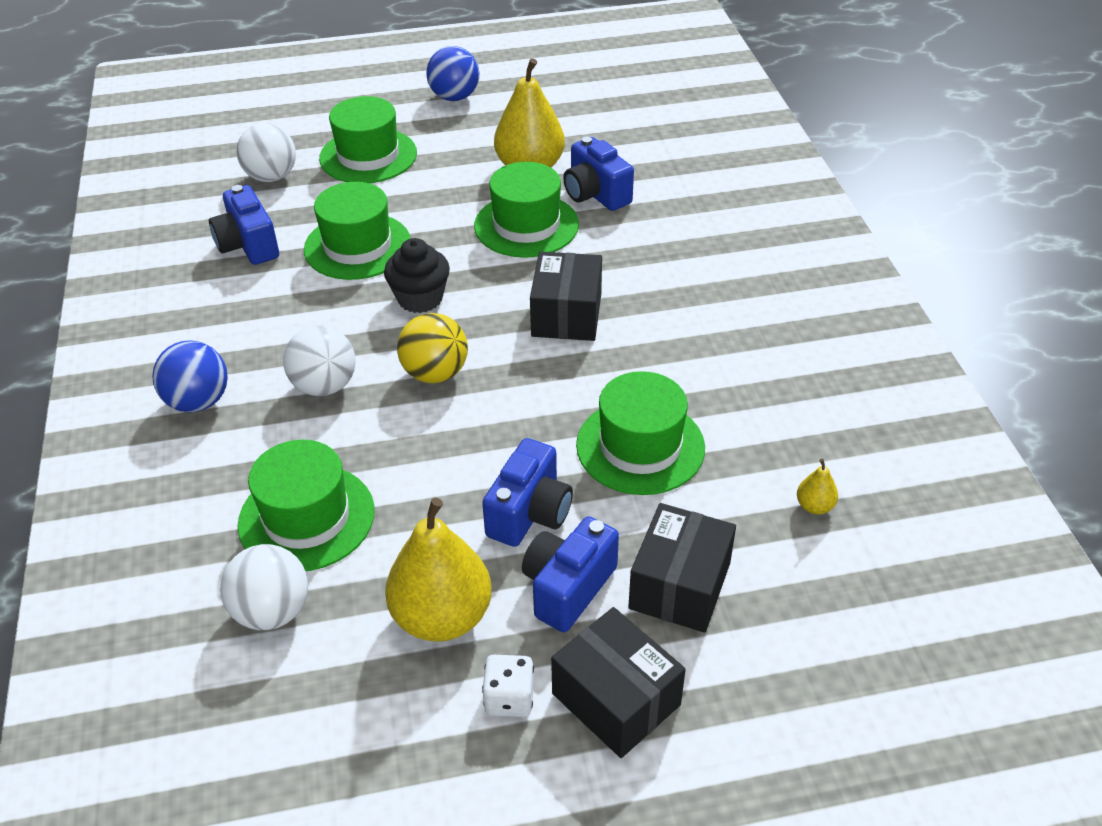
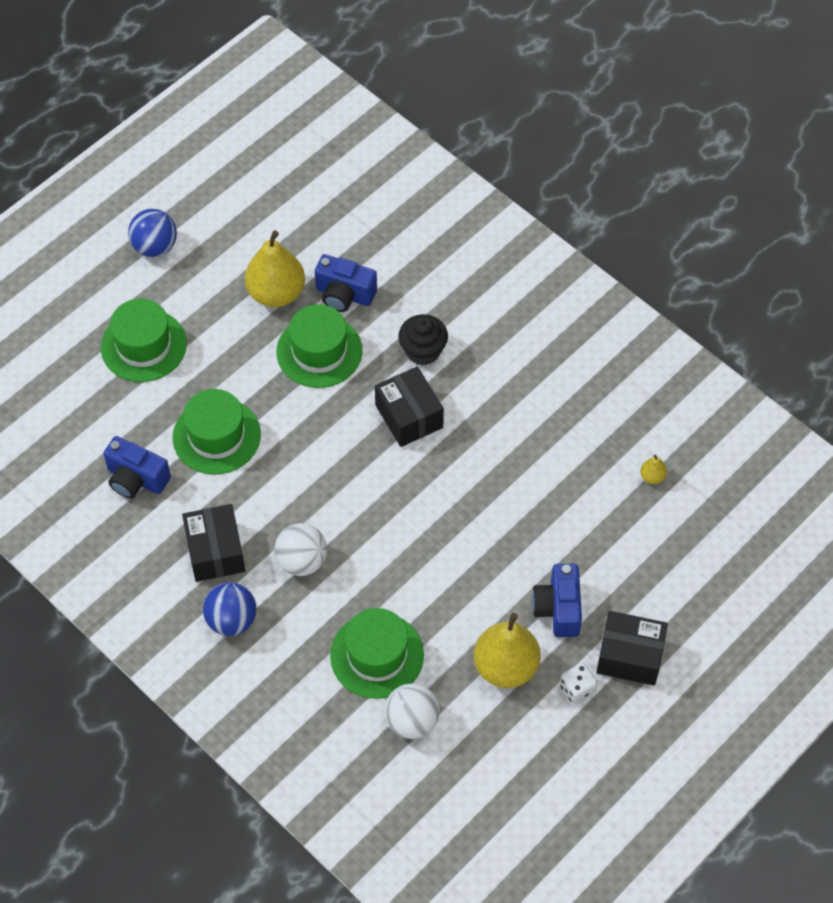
camera: 35 degrees left, 15 degrees up
(271, 177) = (89, 406): white ball -> none
(420, 298) = (301, 457): black cupcake -> black cupcake (423, 351)
(435, 373) = (363, 511): yellow ball -> none
(529, 513) = (501, 575): blue camera -> none
(640, 446) = (529, 492): green hat -> none
(680, 585) = (615, 571): black box -> black box (215, 551)

